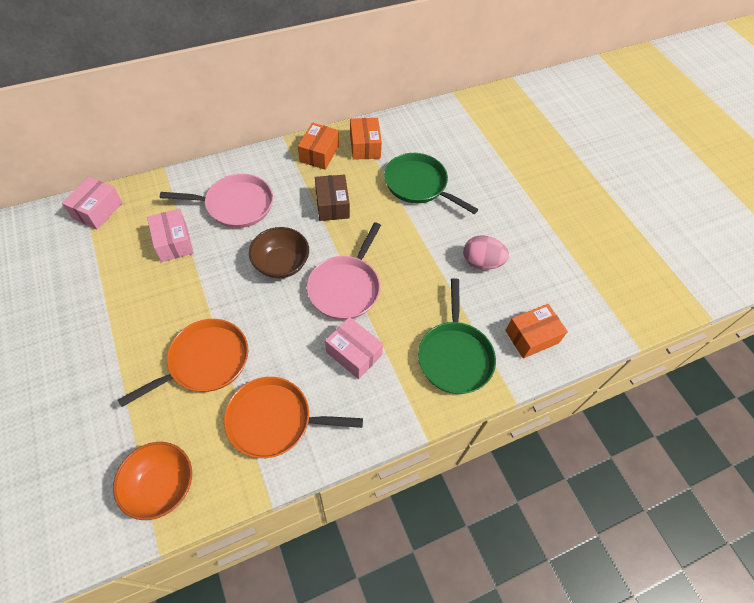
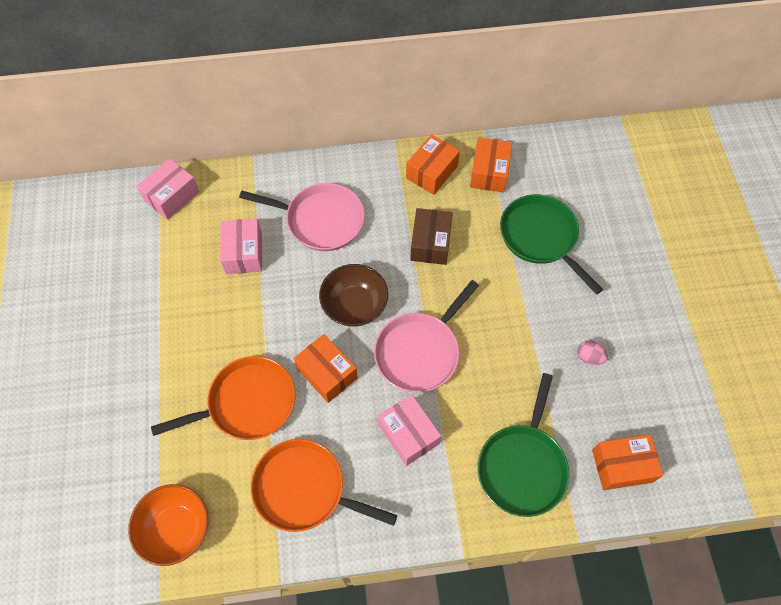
camera: 20 degrees right, 5 degrees up
(271, 321) = (327, 373): none -> orange box
(481, 262) = (589, 357): pink egg -> pink egg, size x0.56

